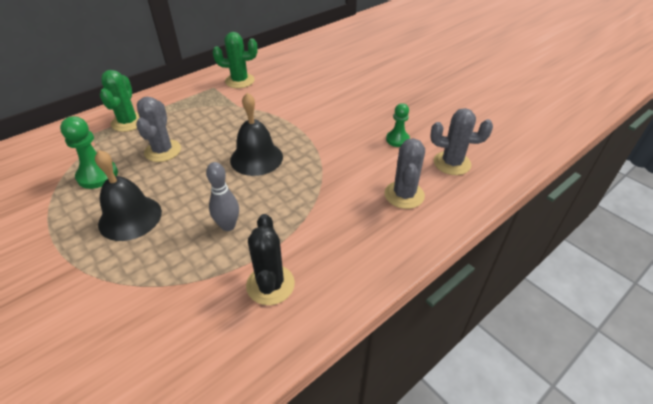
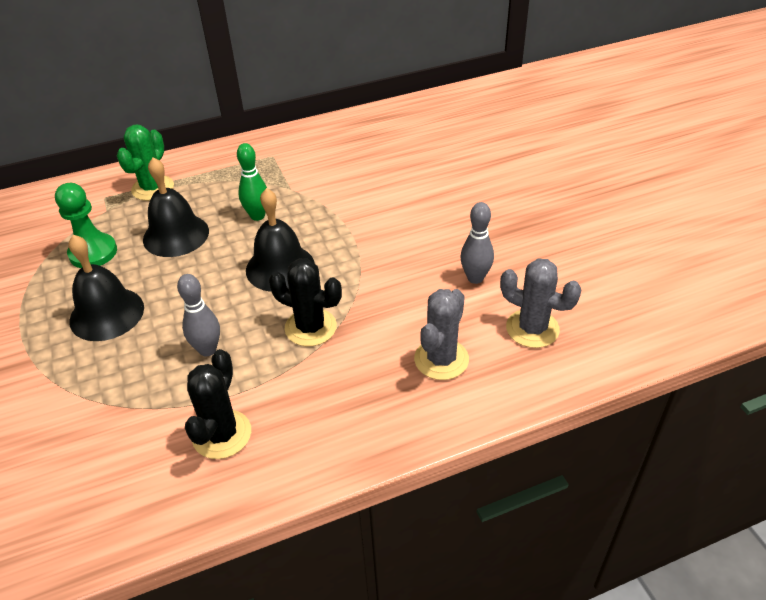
camera: 20 degrees right, 0 degrees up
(163, 151) = (176, 235): grey cactus -> black bell
(222, 127) = (257, 216): none -> green bowling pin
(239, 81) = (309, 152): green cactus -> none
(300, 193) = (310, 327): none -> black cactus
(397, 139) = (475, 278): green pawn -> grey bowling pin

